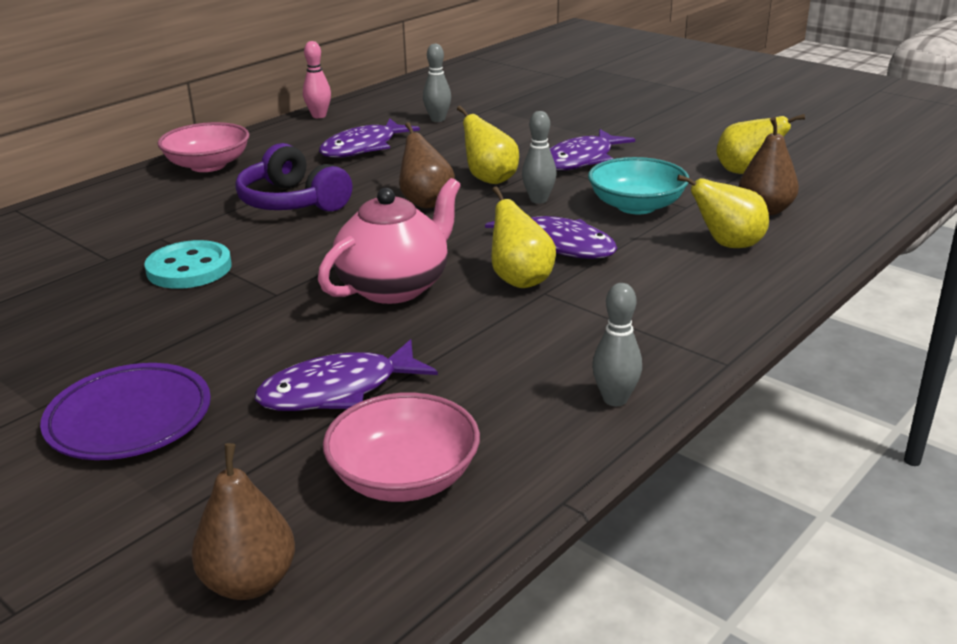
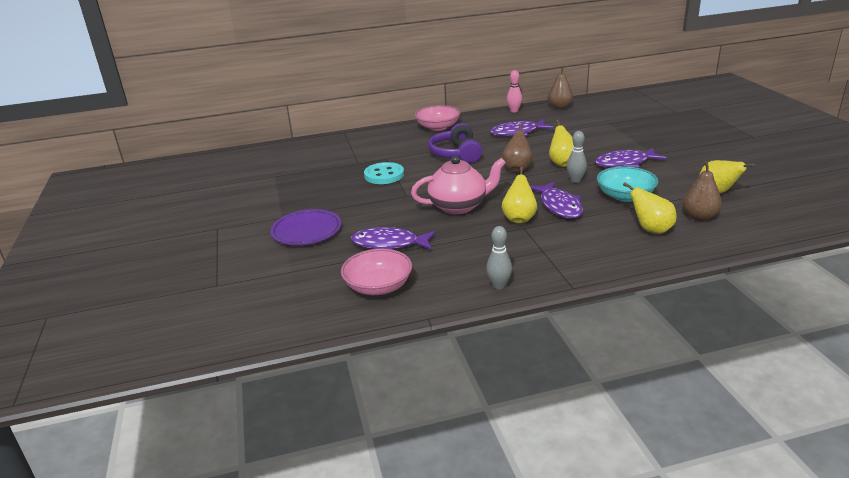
camera: 35 degrees right, 0 degrees up
(249, 582) = (290, 303): brown pear -> brown pear (559, 107)
(438, 119) = (572, 124): grey bowling pin -> none

